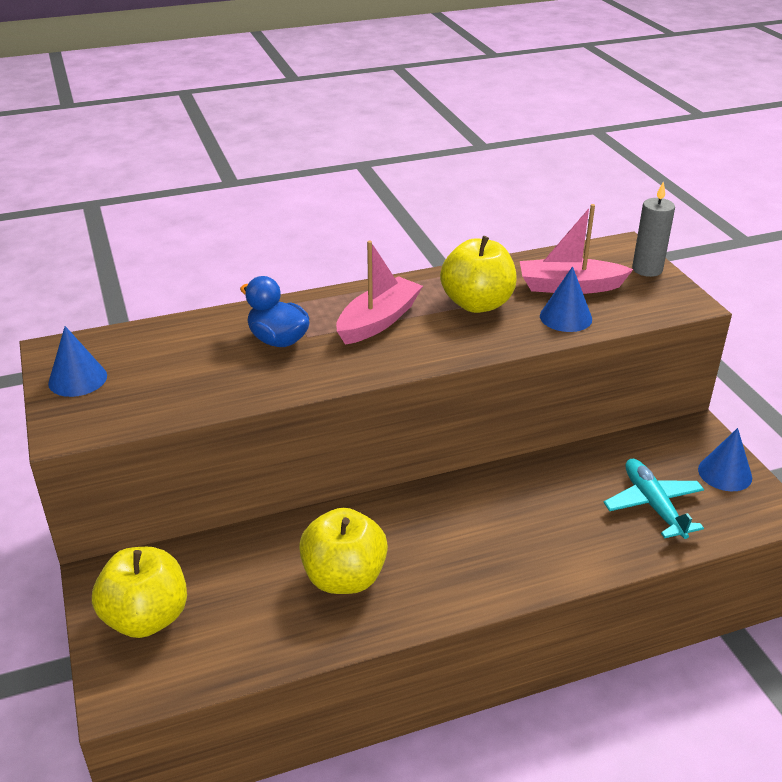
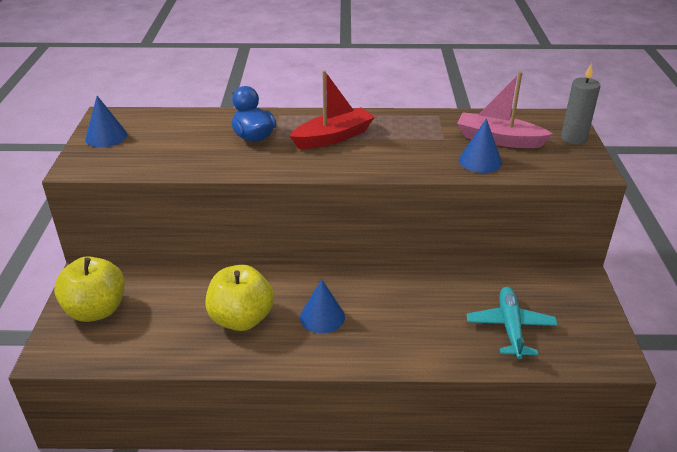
camera: 20 degrees right, 0 degrees up
(378, 321) = (333, 137): pink boat -> red boat
(477, 304) = (416, 139): yellow apple -> none
(725, 473) = (587, 318): blue cone -> blue cone (322, 317)

